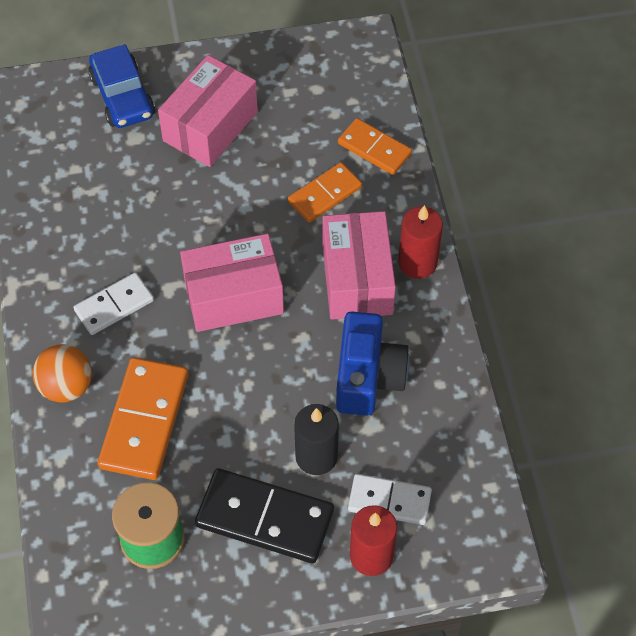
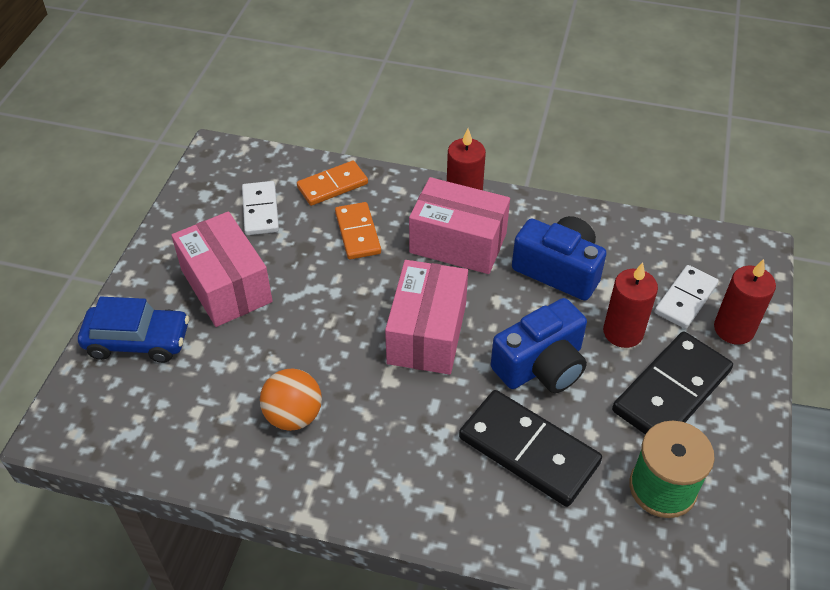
camera: 65 degrees left, 10 degrees down
(66, 386) = (456, 506): orange ball -> orange ball (293, 416)
(114, 306) = (383, 432): white domino -> white domino (260, 210)
(144, 421) = (528, 450): orange domino -> black domino
(242, 400) = (541, 365): none -> blue camera
(316, 456) = (623, 332): black candle -> red candle

